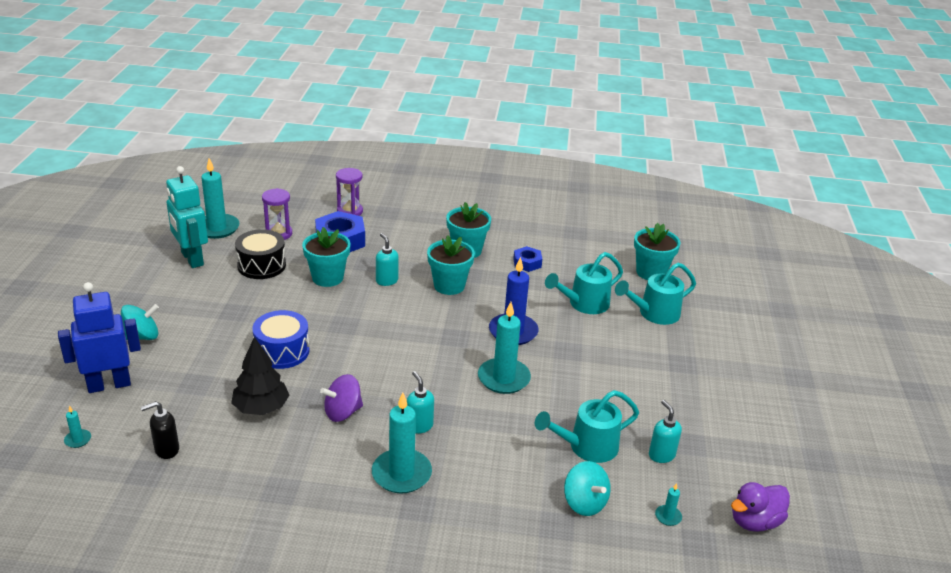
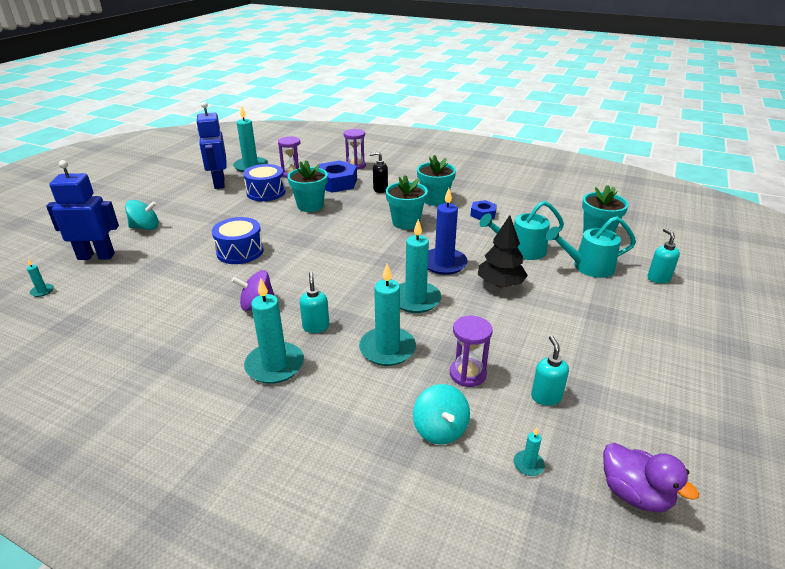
camera: 20 degrees right, 0 degrees up
(166, 450) = (98, 310): black soap dispenser -> black soap dispenser (380, 189)
(192, 259) = (219, 183): turquoise robot -> blue robot
(261, 265) = (266, 192): black drum -> blue drum
(261, 408) = (194, 290): black tree -> black tree (500, 284)
(386, 281) = (356, 213): turquoise soap dispenser -> turquoise soap dispenser (658, 278)
(502, 436) = (387, 349): none -> turquoise candle
(586, 447) = (467, 374): turquoise watering can -> purple hourglass
(755, 521) = (634, 494): purple duck -> purple duck turned 120 degrees counterclockwise

